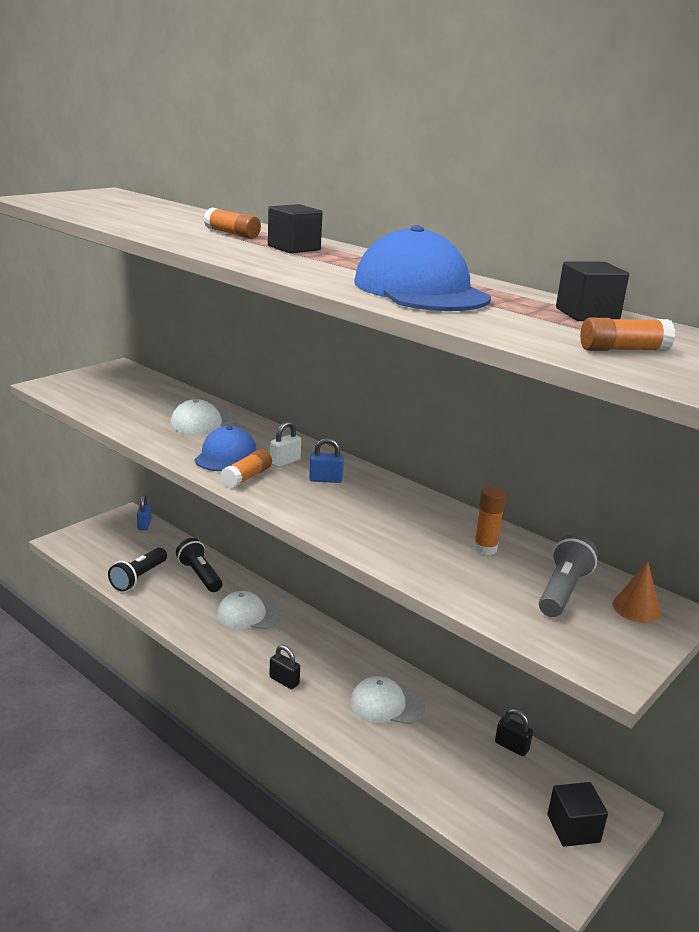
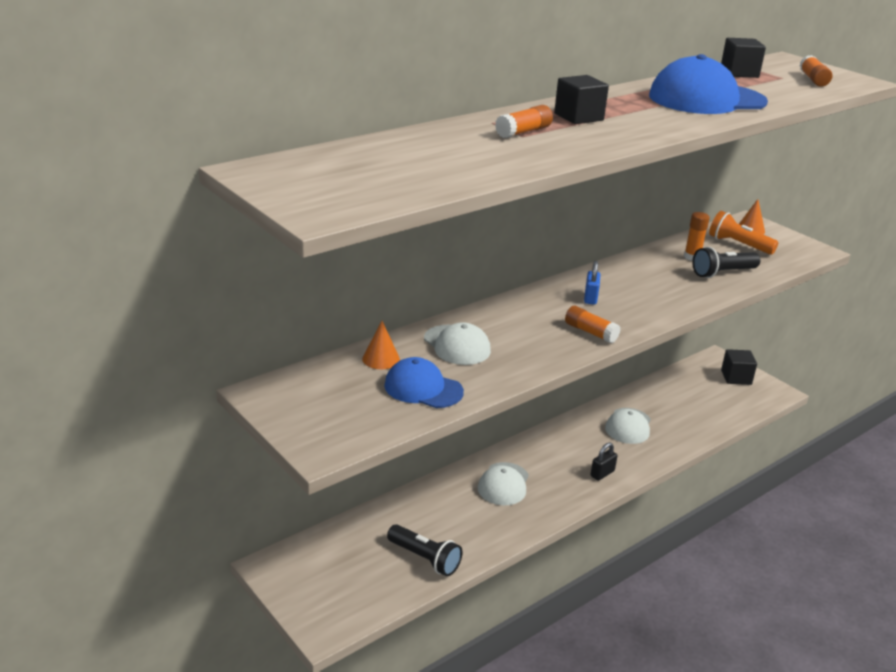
camera: 80 degrees left, 5 degrees up
(144, 525) = (301, 552): blue padlock -> none
(173, 397) = (381, 359): none -> orange cone
(200, 575) = (427, 512): black flashlight -> black flashlight (722, 273)
(225, 455) = (543, 339): blue cap -> blue cap (423, 388)
(285, 462) = (556, 312): white padlock -> none
(511, 746) = (667, 382): black padlock -> none
(563, 591) = (738, 245): grey flashlight -> orange flashlight

